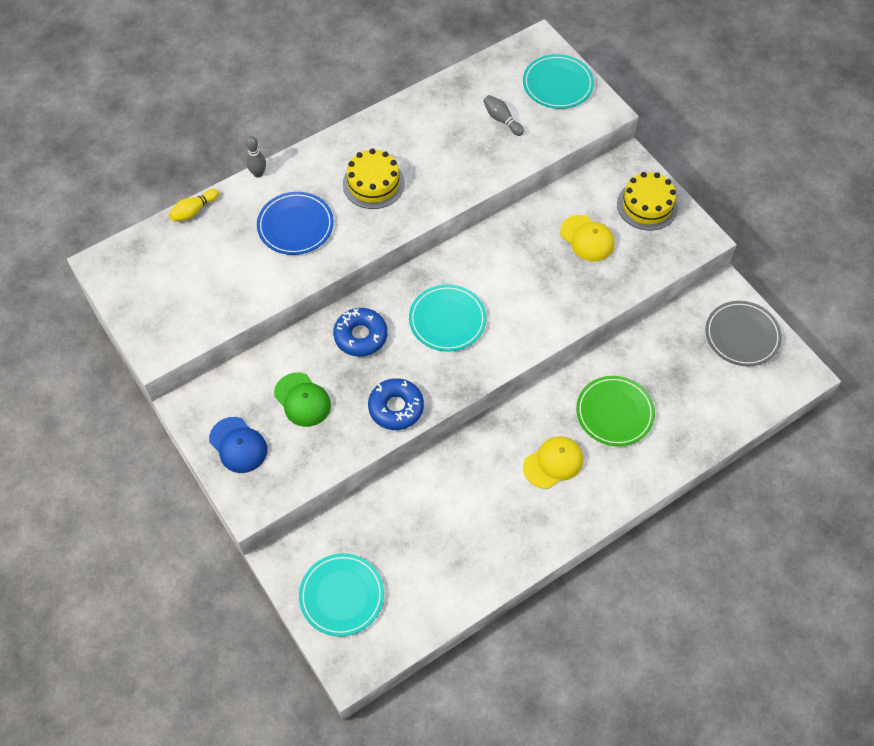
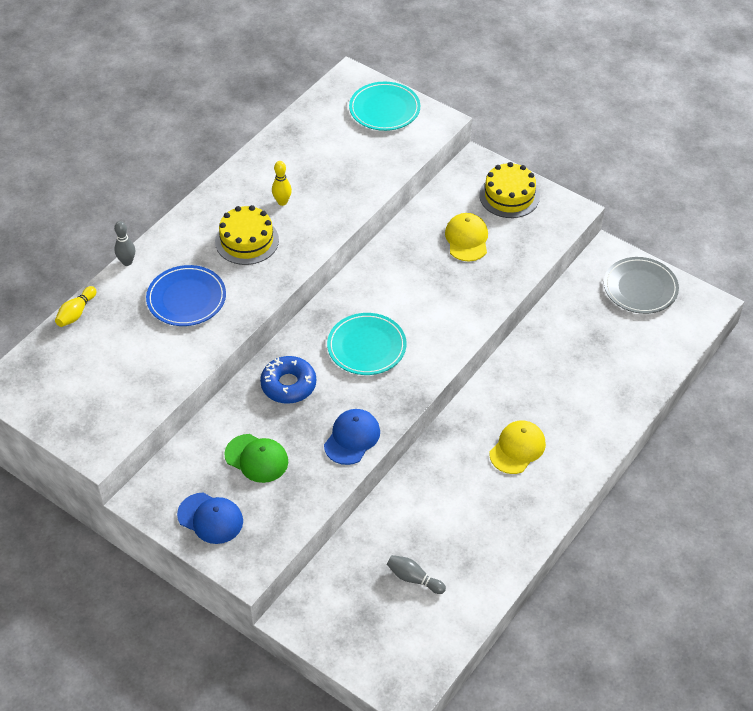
camera: 20 degrees left, 10 degrees down
(342, 596) = (367, 629): turquoise plate -> none
(396, 408) = (352, 438): blue donut -> blue cap
(422, 153) = (282, 202): none -> yellow bowling pin
(502, 120) = (345, 153): grey bowling pin -> grey bowling pin (414, 578)
(587, 238) = (467, 239): yellow cap -> yellow cap turned 120 degrees counterclockwise
(614, 412) = (554, 388): green plate -> none

